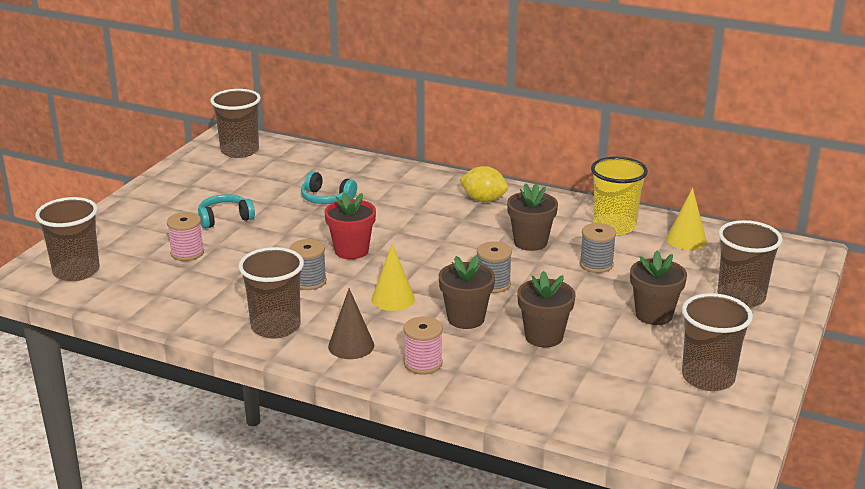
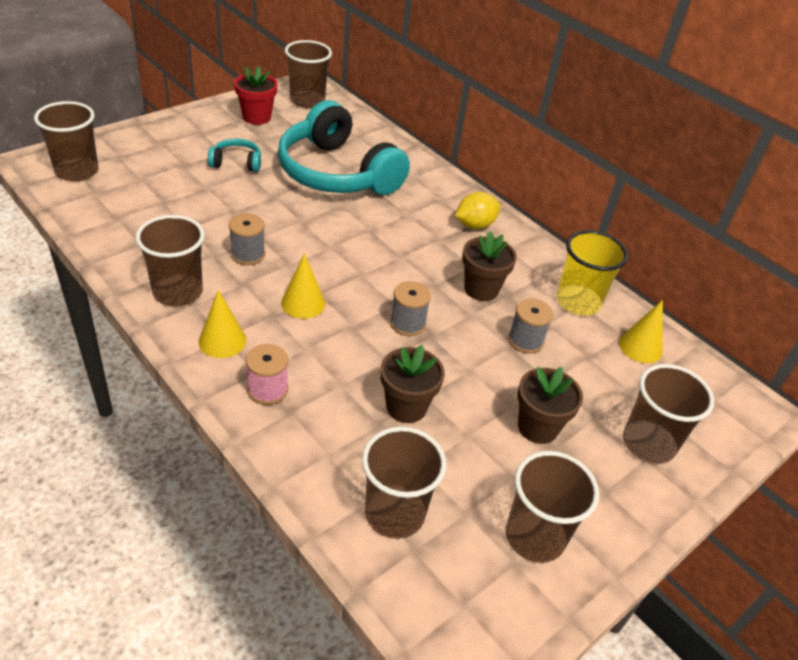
camera: 20 degrees right, 15 degrees up
(187, 253) = (176, 186): pink spool -> none
(326, 198) = (337, 173): turquoise headphones -> turquoise headphones, size x2.40
(351, 251) = (312, 236): red flower pot -> red flower pot (256, 117)
(351, 346) = (222, 341): brown cone -> yellow cone
(466, 318) = (350, 353): brown flower pot -> none
(483, 200) = (475, 225): yellow lemon -> yellow lemon turned 75 degrees counterclockwise
(596, 401) = (394, 513): none -> brown cup

